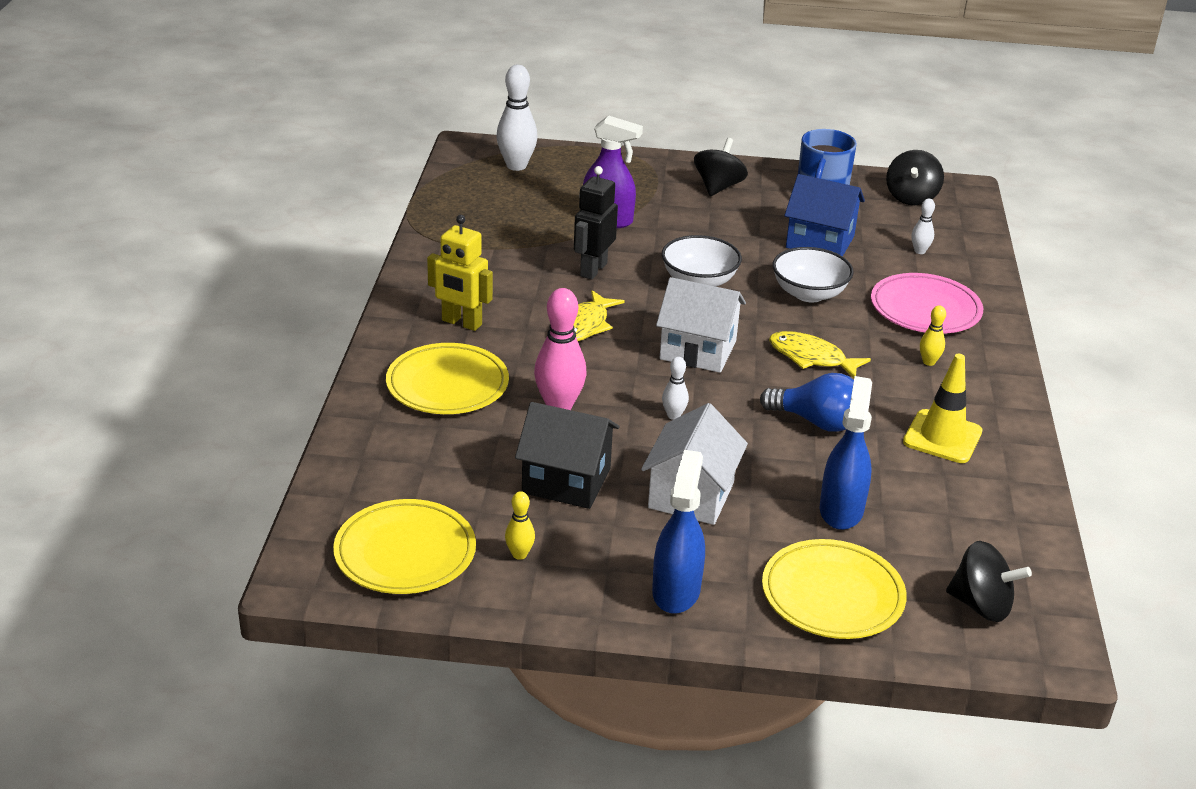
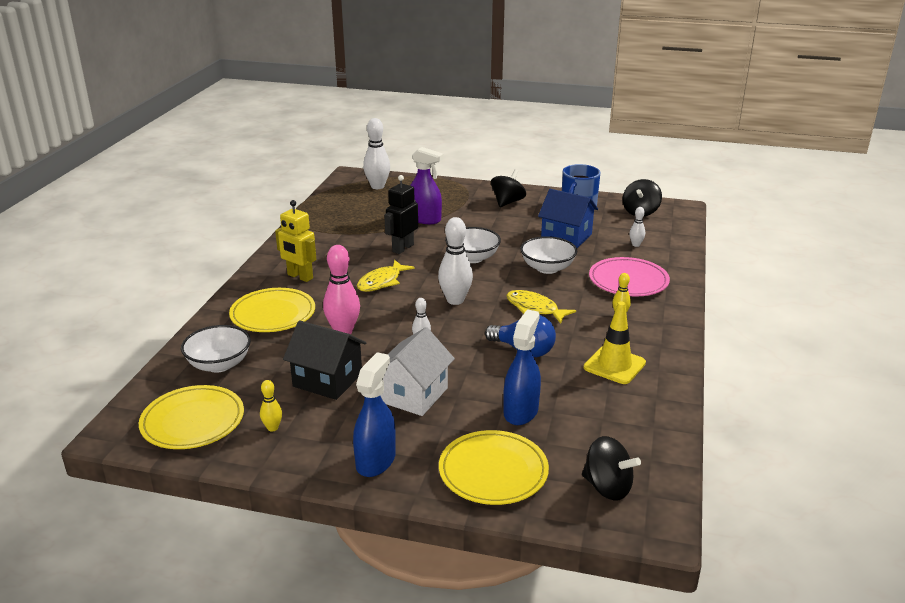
camera: 10 degrees right, 5 degrees down
(404, 466) = (219, 364): none -> white bowl
(698, 350) = (455, 300): white house -> white bowling pin

